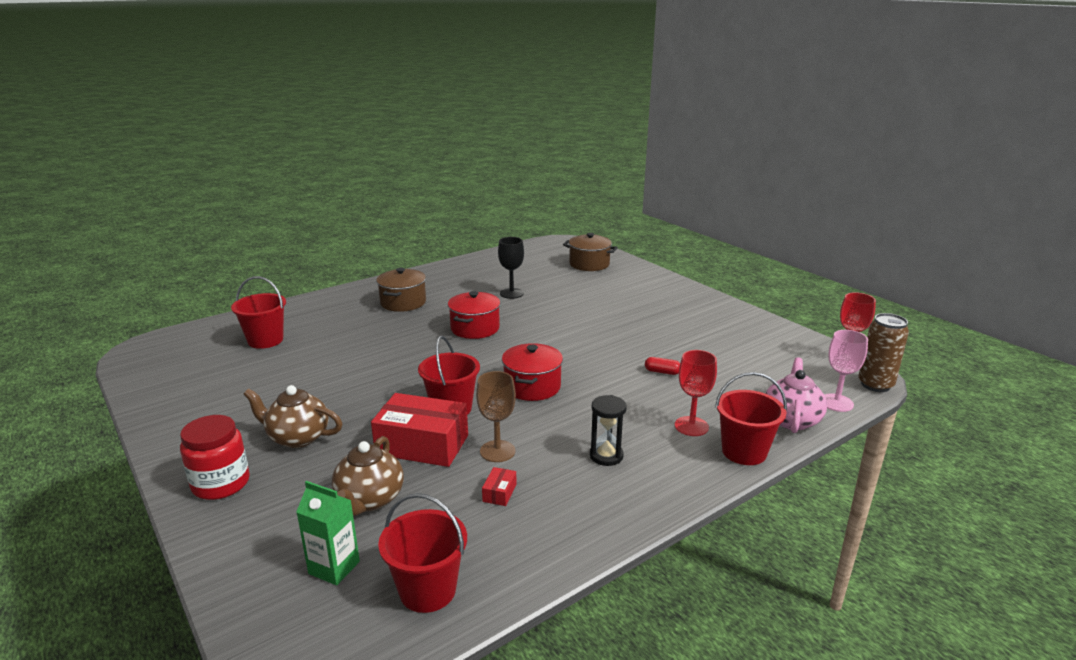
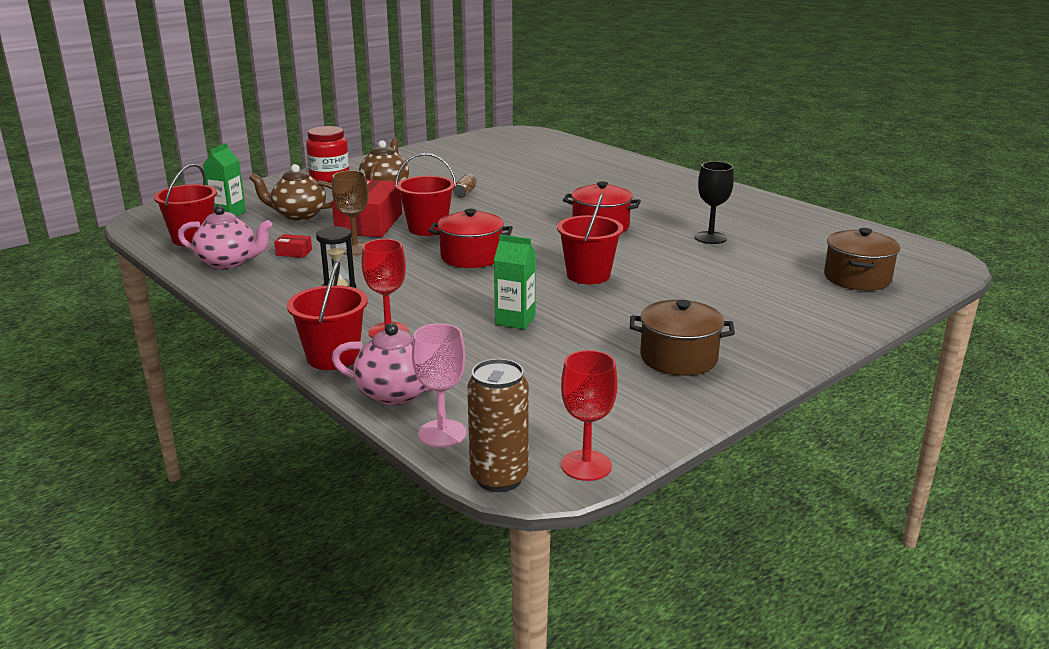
camera: 85 degrees right, 0 degrees up
(265, 340) = (545, 159): red bucket -> red bucket (588, 275)
(349, 387) = (465, 193): none -> brown can
(403, 303) = (652, 193): brown pot -> brown pot (678, 358)
(521, 542) = (229, 262): none -> pink teapot
(662, 372) = (515, 320): red capsule -> green carton

